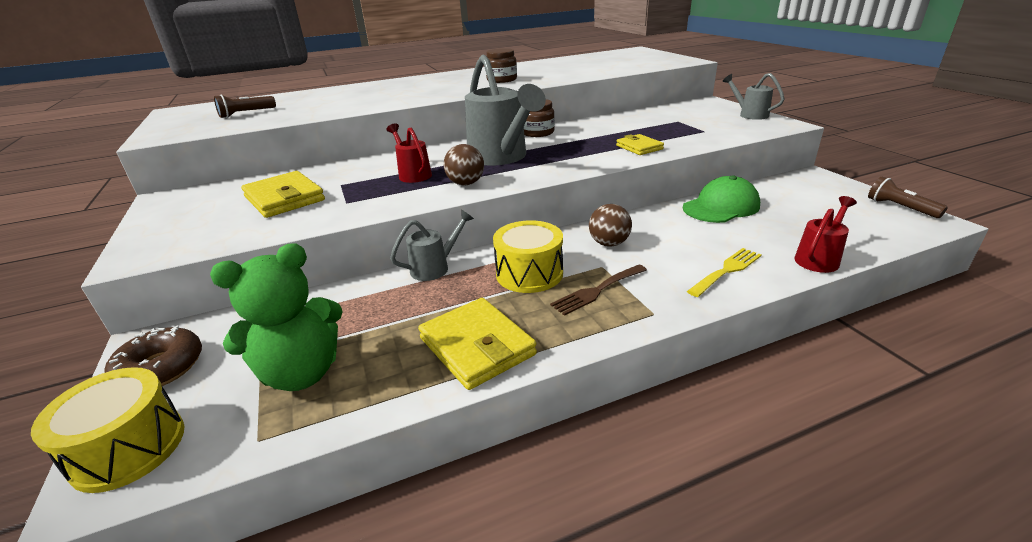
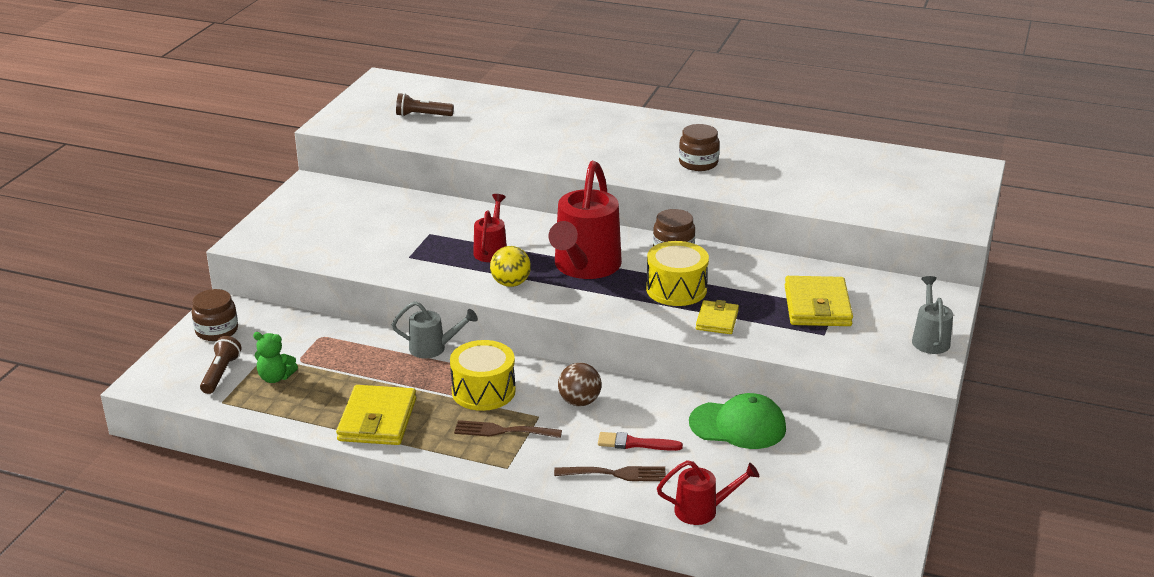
camera: 40 degrees right, 0 degrees up
(128, 448) = (170, 370): yellow drum -> yellow drum (676, 289)
(160, 368) = (217, 330): brown donut -> brown jar
(284, 198) = (377, 229): yellow wallet -> yellow wallet (817, 306)
(302, 373) = (275, 377): green teddy bear -> green teddy bear, size x0.53
(466, 183) = (510, 283): brown ball -> yellow ball
(501, 157) = (584, 267): grey watering can -> red watering can
(694, 246) = (635, 443): none -> red brush
(727, 270) = (616, 474): yellow fork -> brown fork
(900, 208) = (893, 524): brown flashlight -> brown flashlight (221, 374)

